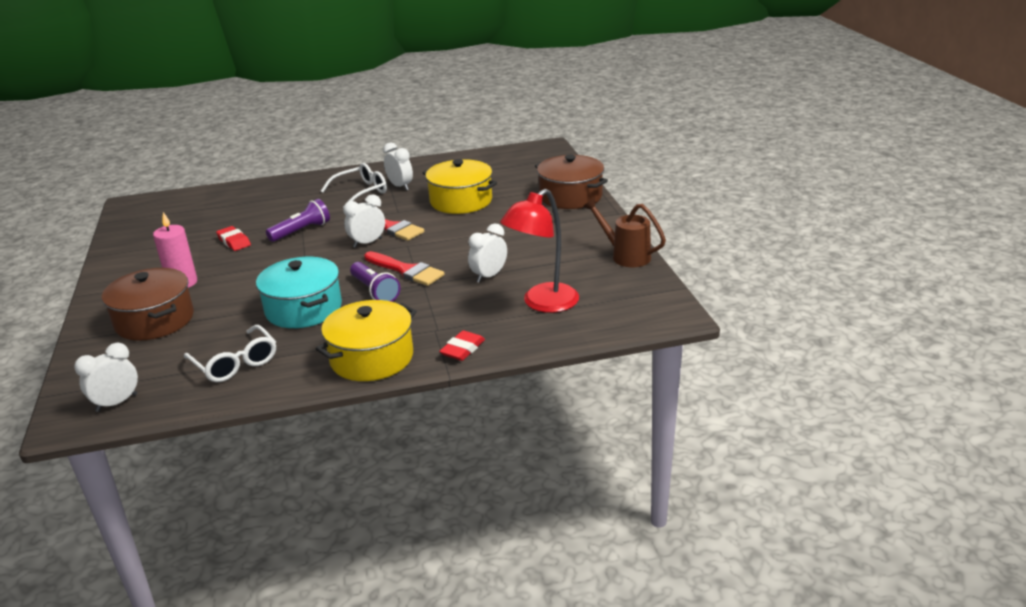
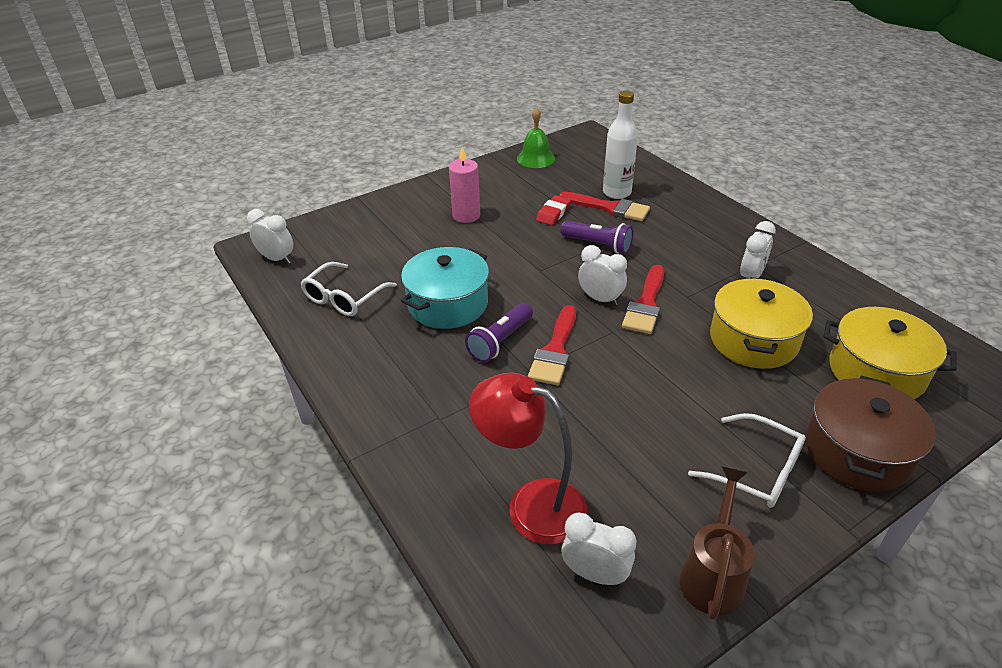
camera: 70 degrees right, 10 degrees up
(134, 235) = (535, 158): none -> green bell
(154, 320) = (400, 227): brown pot -> none
(240, 210) = (617, 192): none -> white bottle
(257, 217) = (609, 208): none -> red brush
(361, 192) = (713, 253): white glasses -> white glasses (757, 470)
(371, 358) = (371, 385): yellow pot -> yellow pot (876, 371)
(462, 349) = (403, 455): red eraser -> none
(489, 276) = (576, 428): white clock -> white clock (595, 574)

